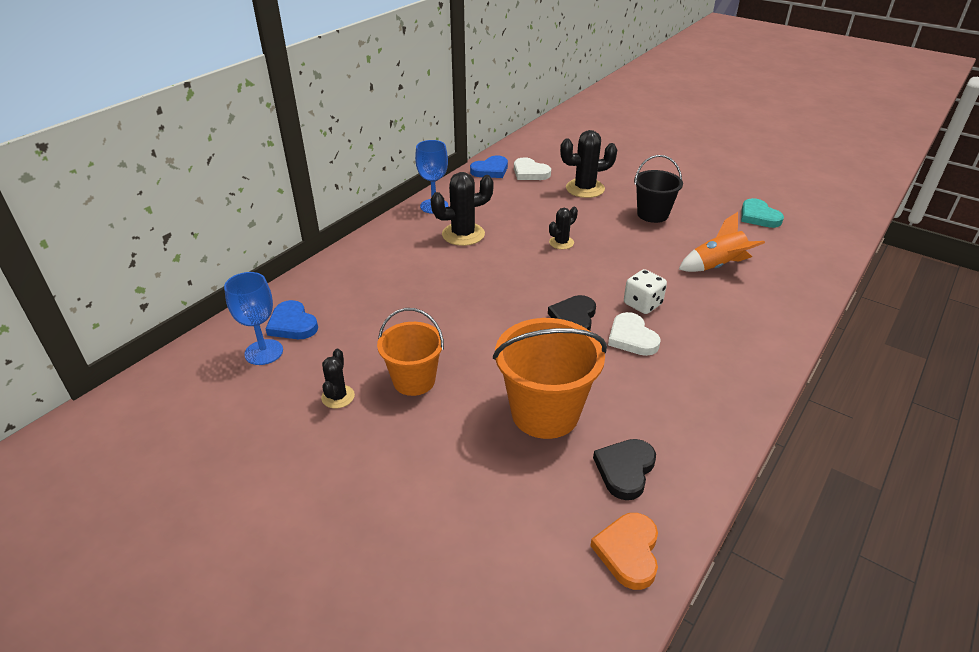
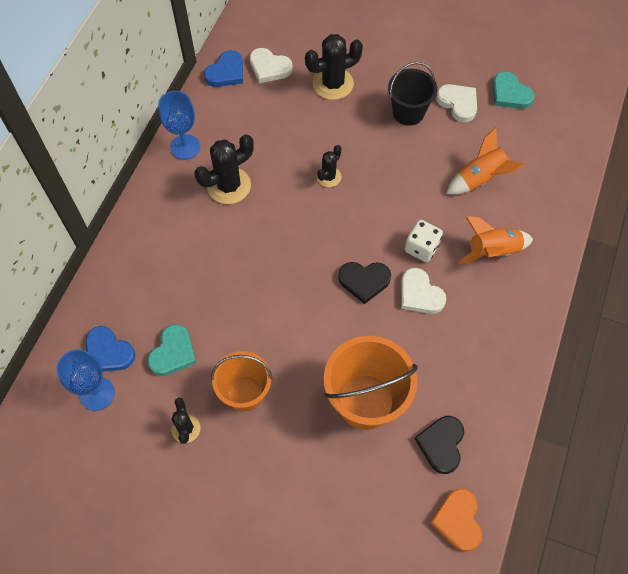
camera: 15 degrees left, 25 degrees up
(355, 336) = (173, 353): none -> turquoise heart
(574, 318) = (364, 281): black heart -> black heart turned 90 degrees counterclockwise
(704, 215) = (458, 103): none -> white heart
(721, 319) = (492, 251): none -> orange rocket

